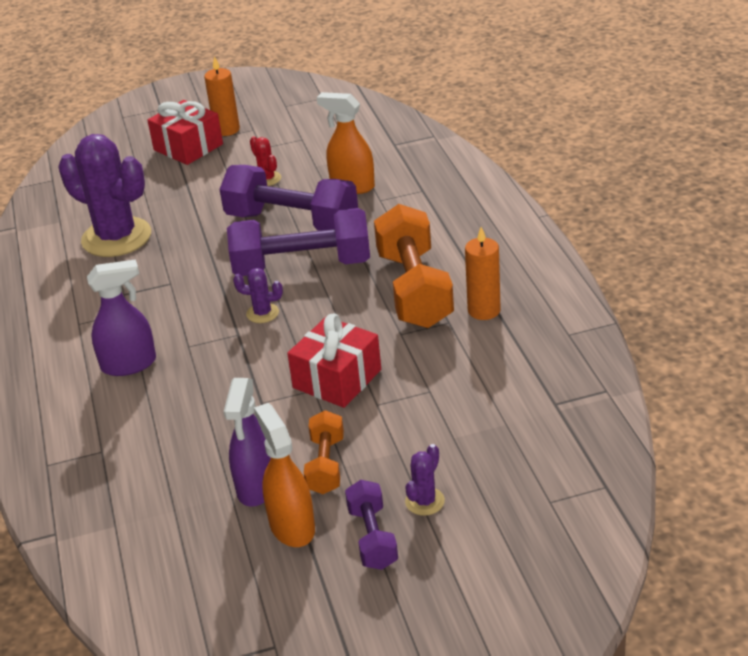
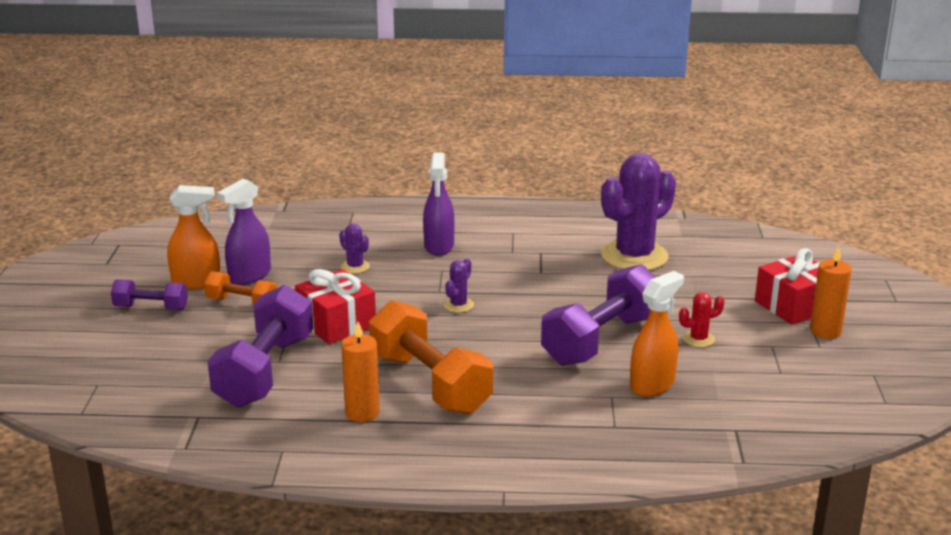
camera: 105 degrees right, 10 degrees down
(257, 486) = (249, 276): purple spray bottle -> purple spray bottle turned 75 degrees counterclockwise
(302, 266) = (517, 333): purple dumbbell -> purple dumbbell (265, 371)
(414, 289) = (429, 383): orange dumbbell -> orange dumbbell turned 45 degrees clockwise
(424, 501) = (160, 333): purple cactus -> purple cactus (355, 267)

